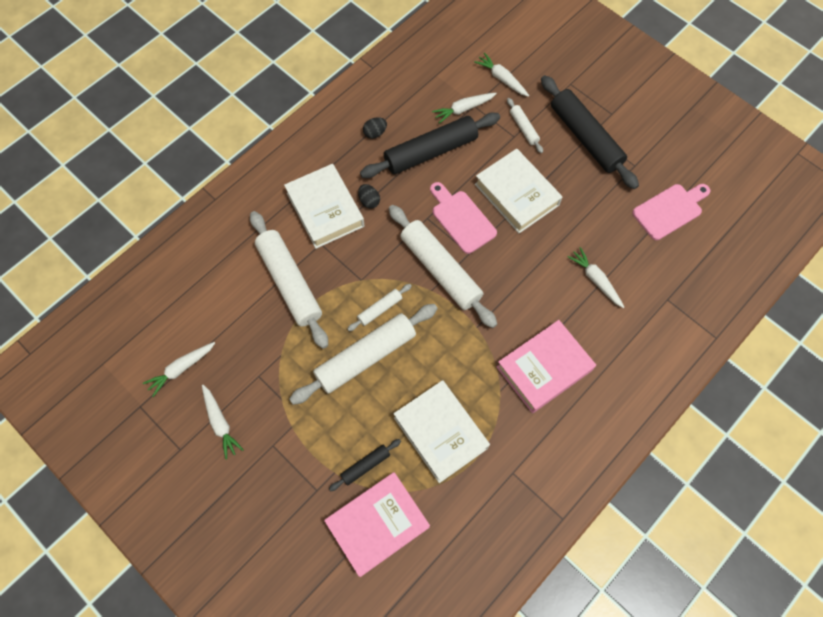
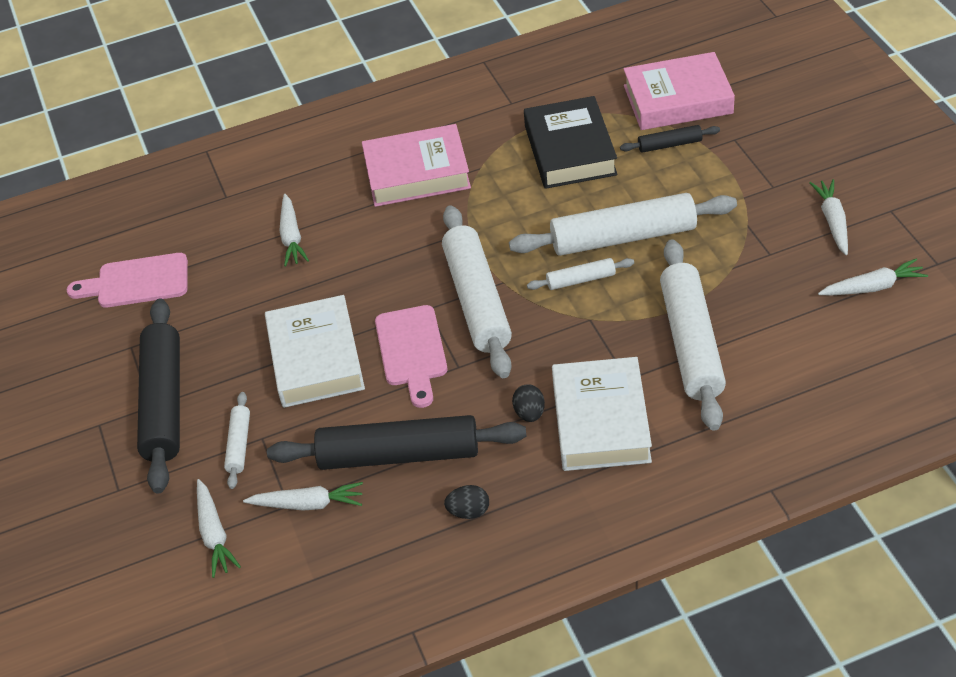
camera: 150 degrees left, 20 degrees down
(440, 433) = (570, 150): white book -> black book

